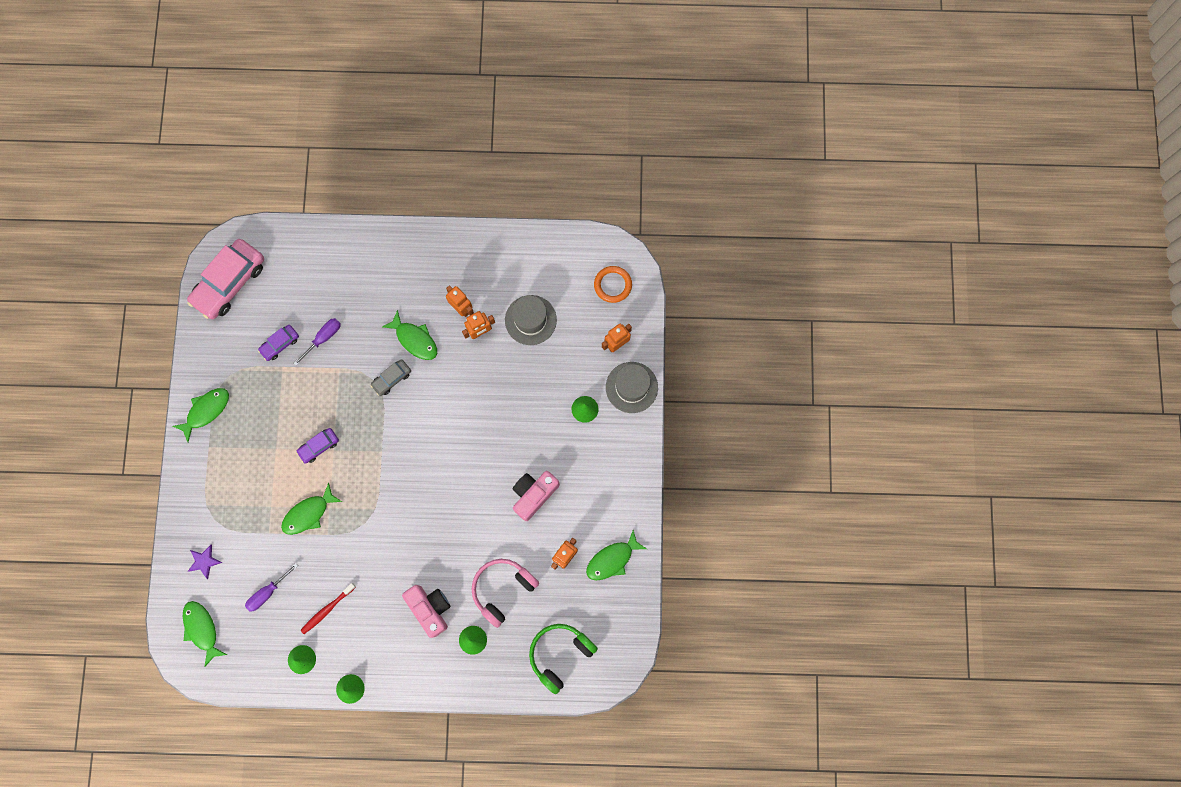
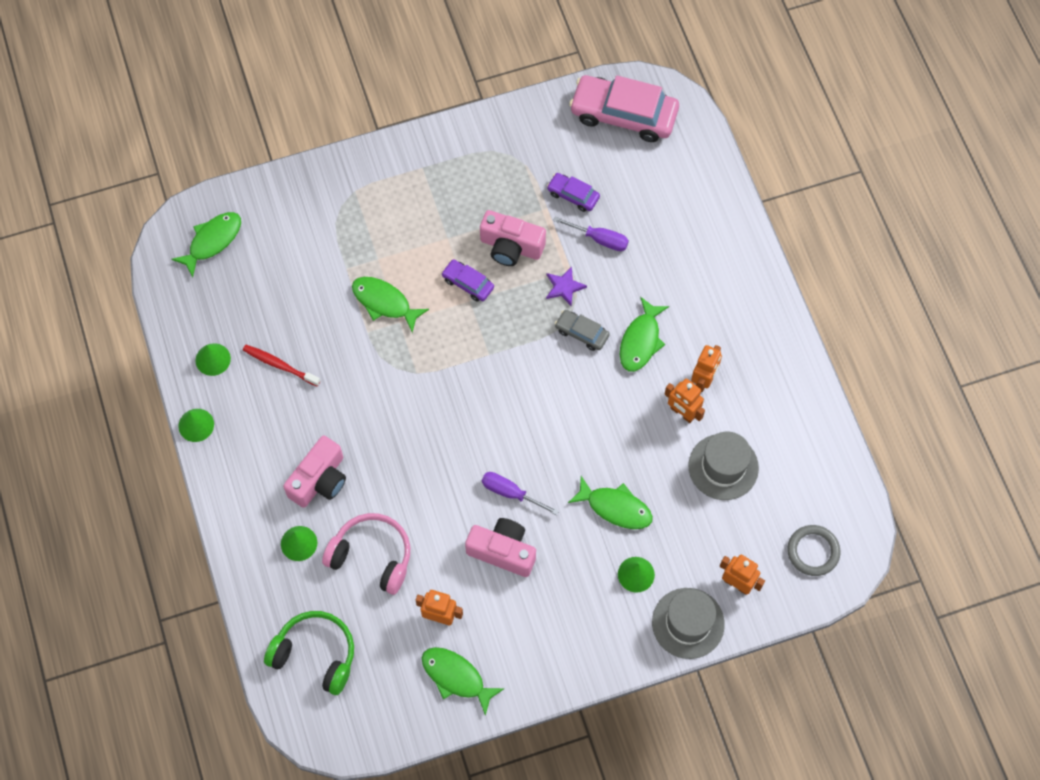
camera: 70 degrees right, 10 degrees down
(204, 561) = (289, 214): purple star -> purple star (564, 287)
(206, 411) = (463, 149): green fish -> green fish (615, 507)
(268, 592) = (278, 294): purple screwdriver -> purple screwdriver (511, 493)
(302, 404) = (511, 246): none -> pink camera
(612, 285) = (813, 551): orange ring -> grey ring

